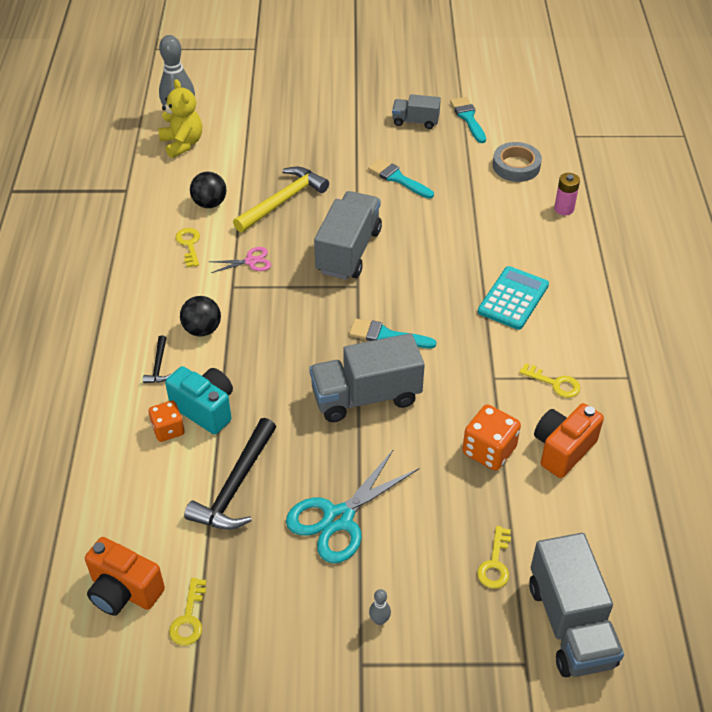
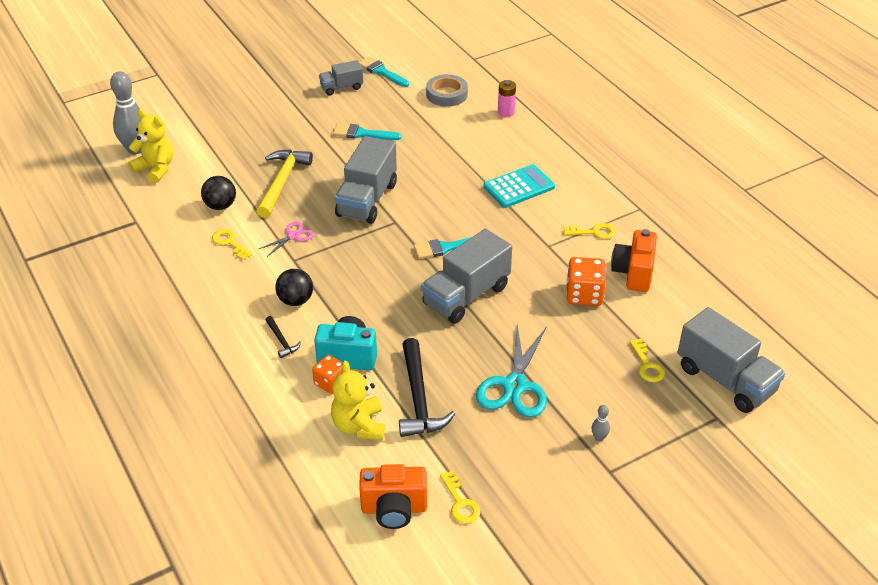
camera: 30 degrees left, 5 degrees down
(159, 487) = (359, 426): none -> yellow teddy bear
(348, 251) = (367, 200): grey truck -> grey truck turned 150 degrees counterclockwise
(513, 298) = (519, 187): turquoise calculator -> turquoise calculator turned 60 degrees clockwise

